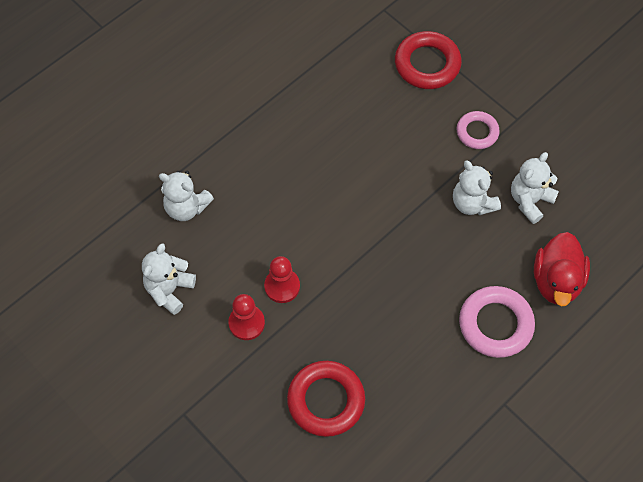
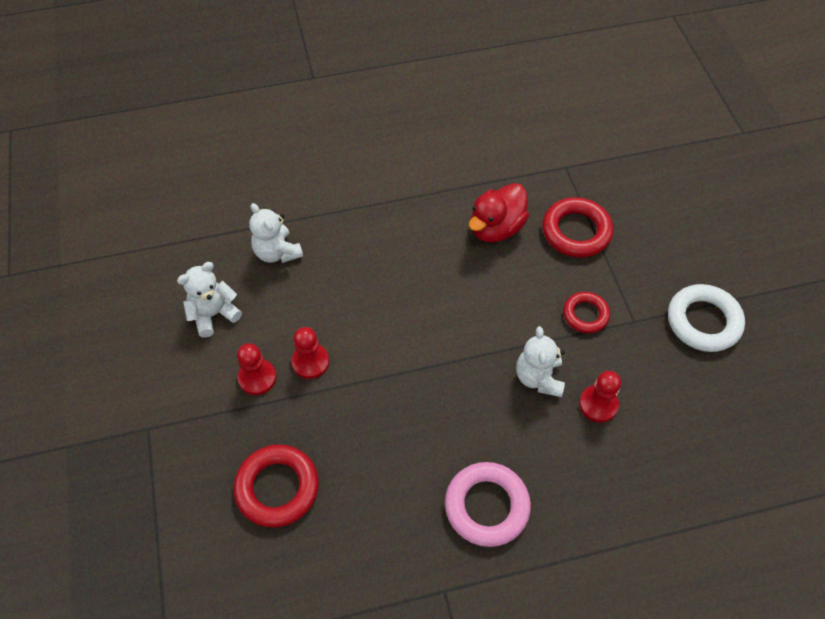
camera: 30 degrees right, 5 degrees down
(477, 132) = (585, 314): pink ring -> red ring
(530, 201) = (598, 404): white teddy bear -> red pawn
(556, 281) = (576, 497): red duck -> red duck (496, 228)
(569, 92) = (703, 321): none -> white ring

